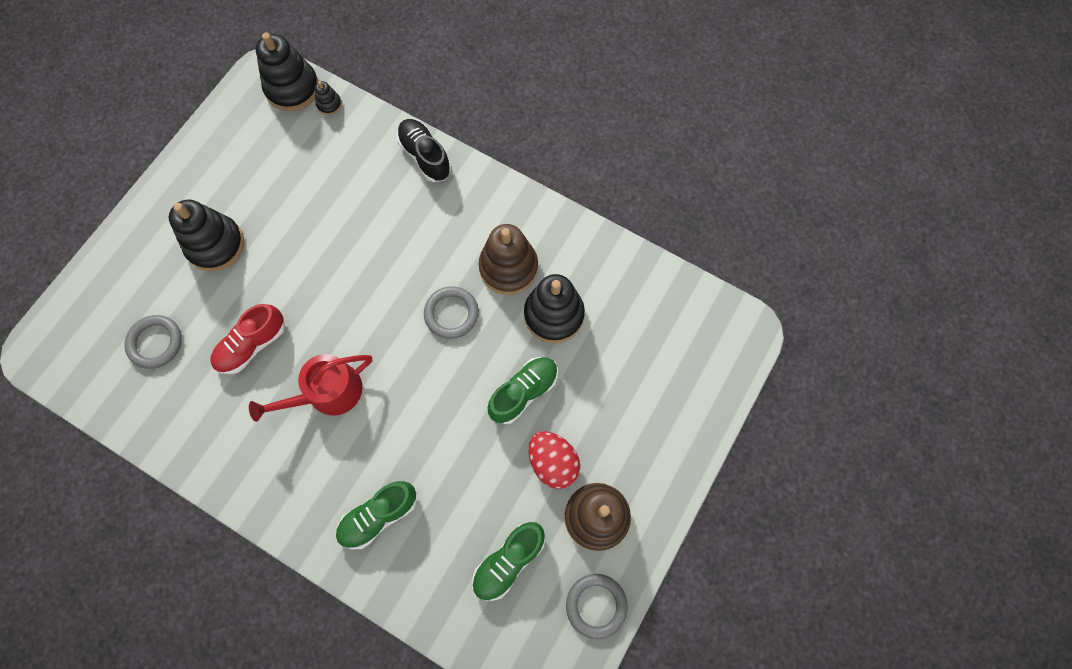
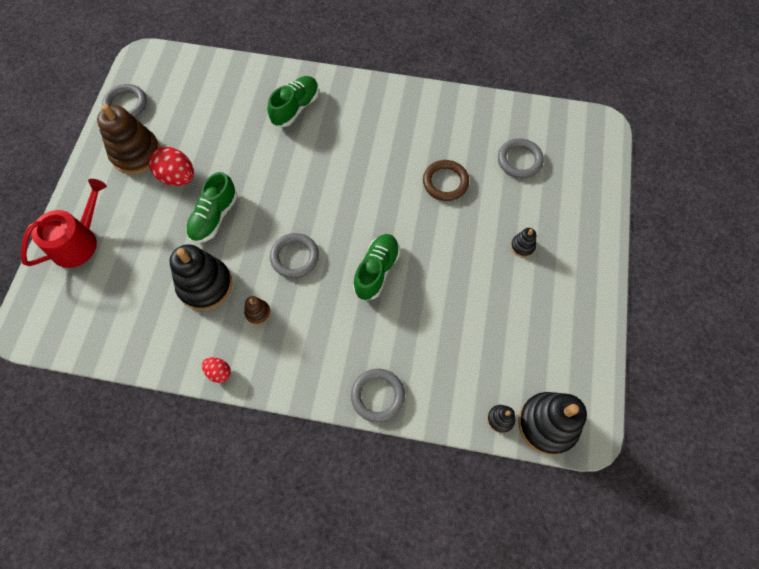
camera: 160 degrees right, 5 degrees down
(215, 245) = (522, 246): black stacking toy -> black stacking toy, size x0.46
(252, 345) = (445, 182): red shoe -> brown ring
(327, 393) = (369, 169): red watering can -> red watering can (79, 241)
(425, 156) = (377, 396): black shoe -> grey ring
(508, 267) = (258, 313): brown stacking toy -> brown stacking toy, size x0.46
(508, 561) = (194, 110): green shoe -> green shoe (376, 271)
(562, 223) = (219, 372): none -> red egg

